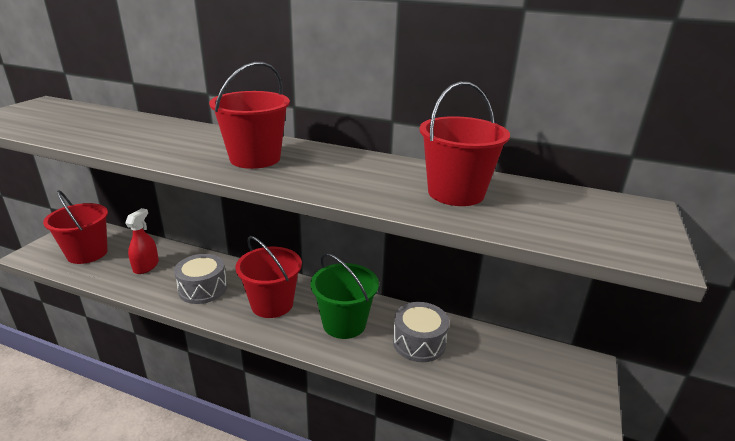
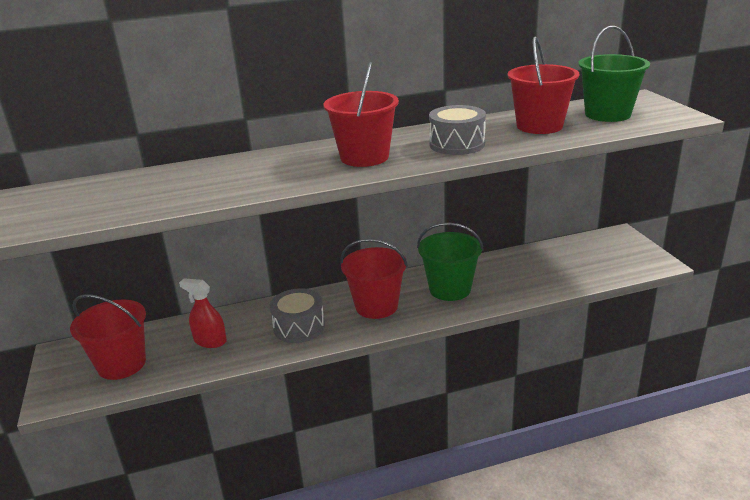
camera: 35 degrees left, 0 degrees up
(146, 266) = (210, 341): red spray bottle -> red spray bottle turned 45 degrees counterclockwise
(419, 342) = (515, 273): grey drum -> grey drum (457, 144)
(558, 211) = (607, 114): none -> green bucket

